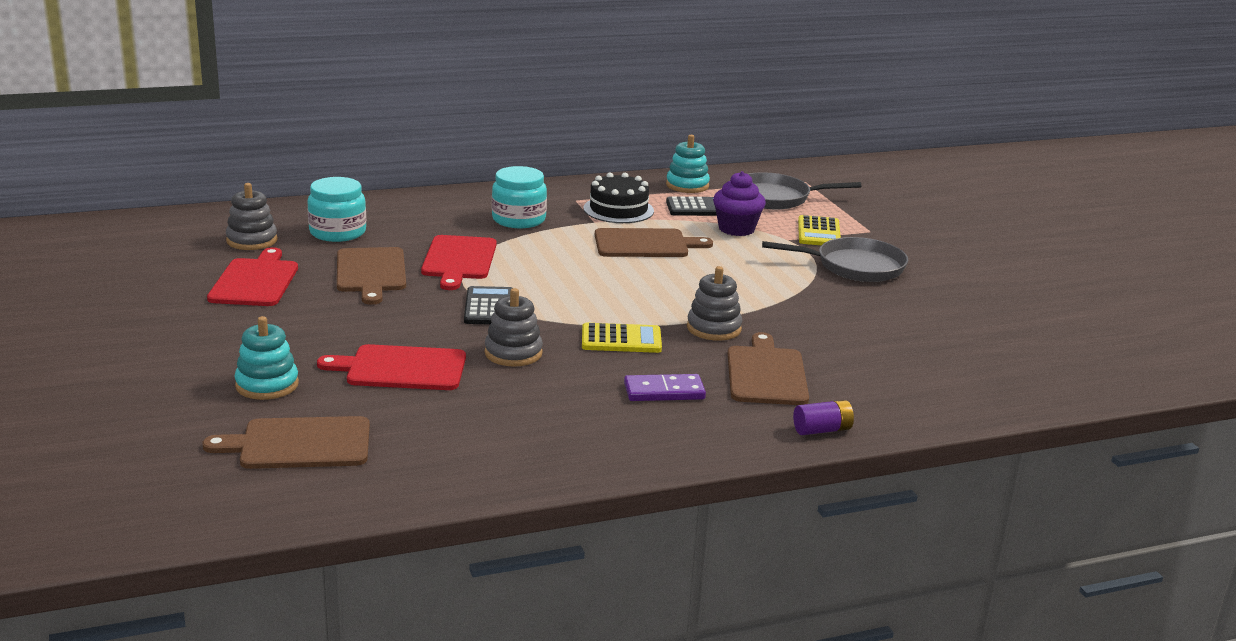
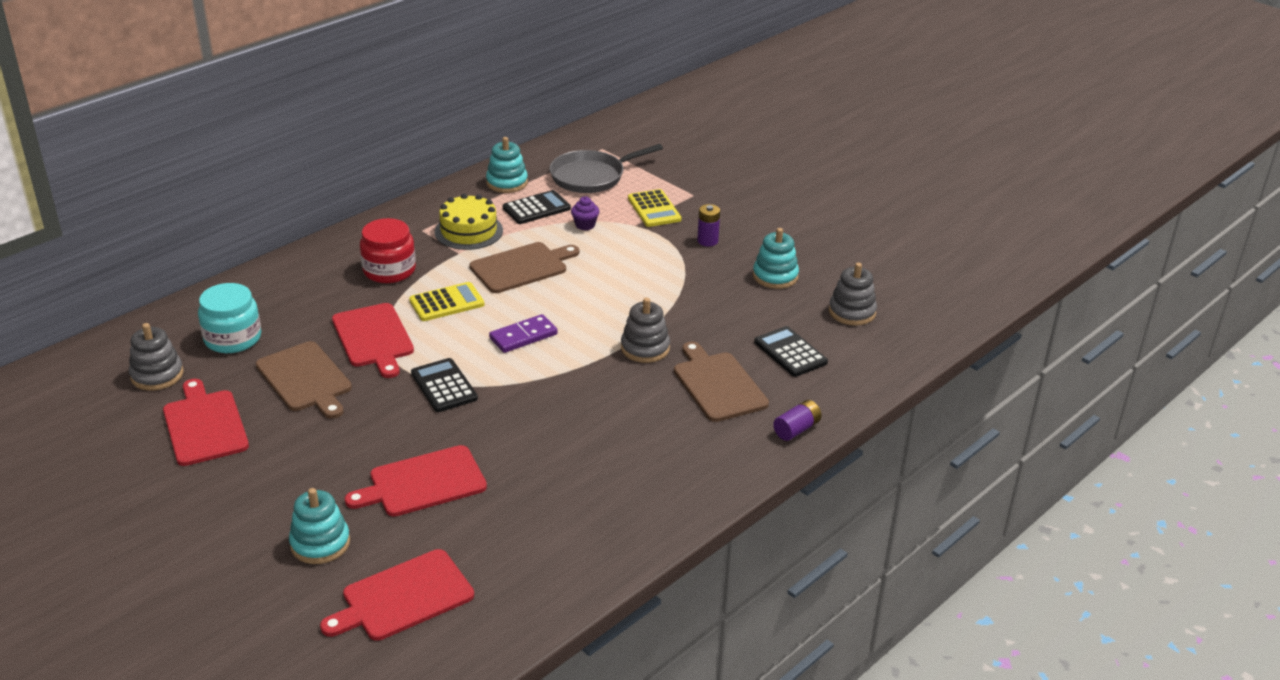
camera: 25 degrees left, 10 degrees up
(299, 444) = (403, 597): brown cutting board -> red cutting board
(513, 353) = (504, 432): grey stacking toy -> grey stacking toy (852, 312)
(518, 219) = (389, 270): turquoise jar -> red jar
(618, 209) = (469, 231): black cake -> yellow cake
(621, 339) = (580, 386): yellow calculator -> yellow calculator (446, 303)
(664, 391) = (654, 431): purple domino -> purple domino (523, 336)
(736, 229) = (585, 225): purple cupcake -> purple cupcake, size x0.58
(855, 266) = (707, 241): grey pan -> purple battery
(870, 369) = (790, 352): none -> black calculator
(906, 308) = (775, 276): none -> turquoise stacking toy

